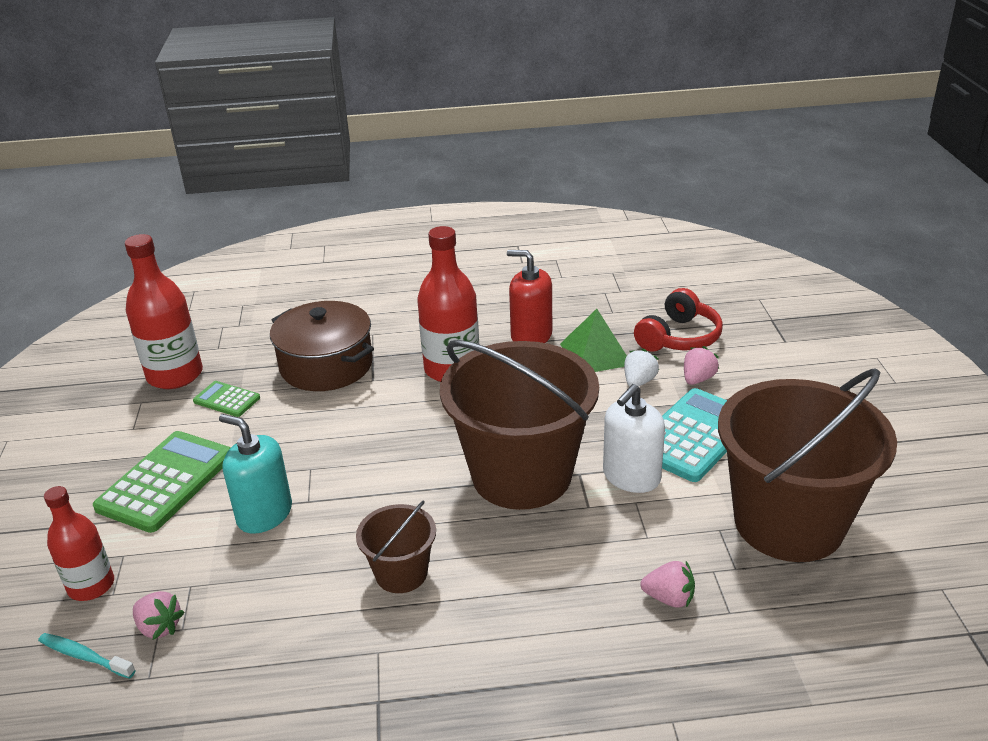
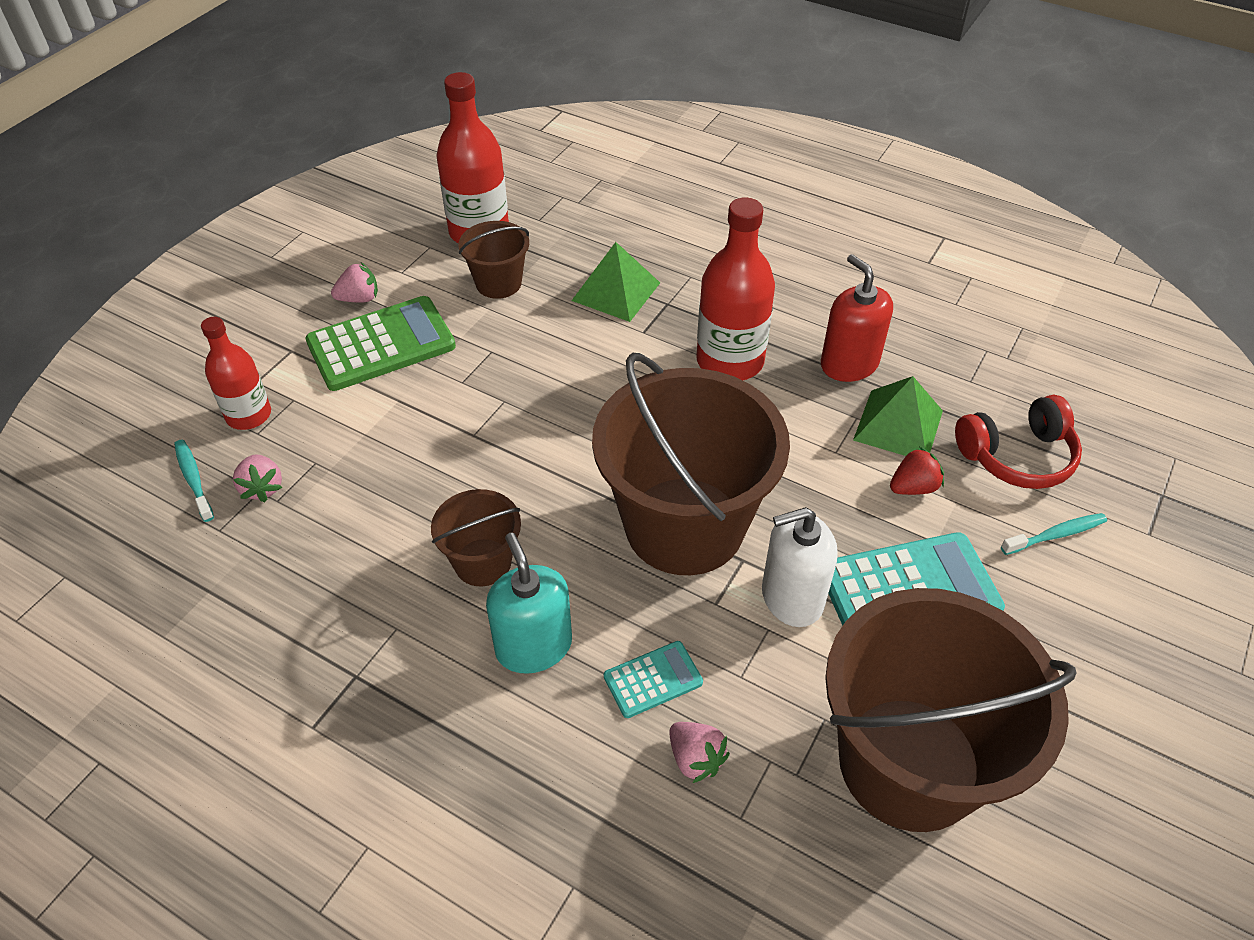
camera: 35 degrees right, 15 degrees up
(227, 400) = (498, 283): green calculator -> brown bucket
(264, 514) = (427, 426): turquoise soap dispenser -> turquoise soap dispenser (533, 646)
(326, 365) = (616, 291): brown pot -> green pyramid
(595, 572) = (653, 680): none -> turquoise calculator
(639, 382) = (913, 487): white strawberry -> red strawberry
(698, 379) = (985, 523): pink strawberry -> pink strawberry (359, 298)
(740, 366) = (1056, 535): none -> turquoise toothbrush

